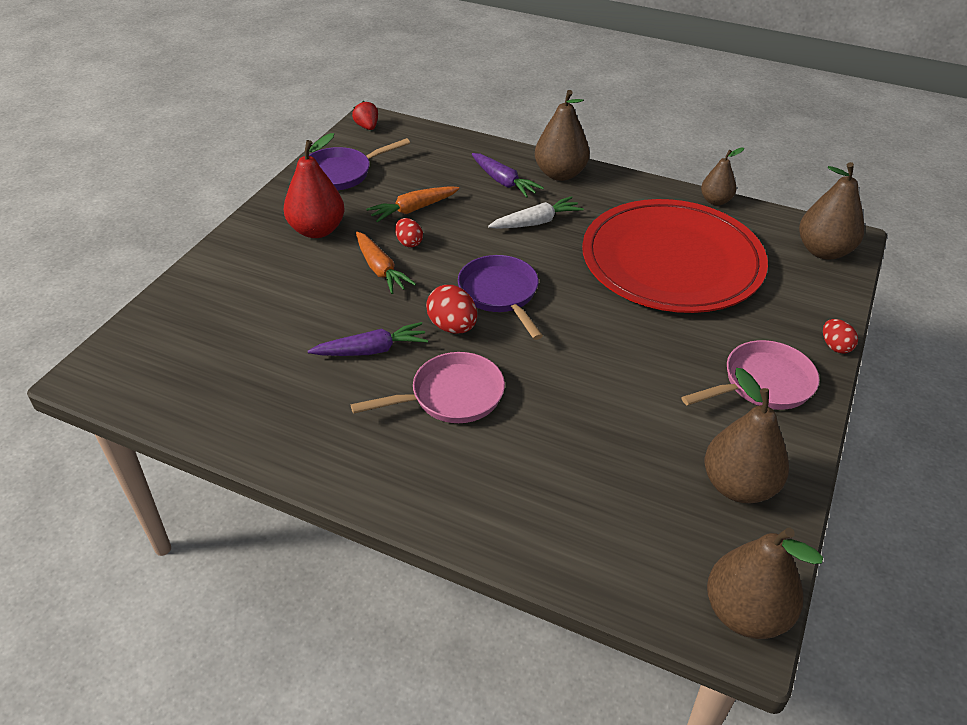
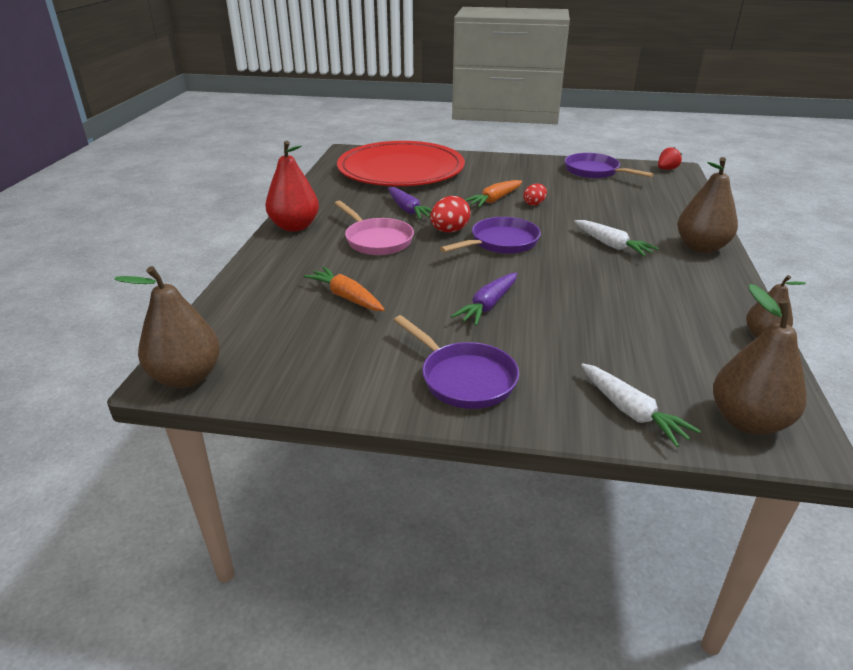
camera: 75 degrees right, 10 degrees down
(317, 230) = (520, 176): red pear -> red pear (295, 226)
(413, 209) = (576, 199): orange carrot -> orange carrot (346, 297)
(503, 182) = (656, 225): purple carrot -> purple carrot (488, 306)
(672, 261) = (620, 315): red plate -> red plate (401, 169)
(738, 486) = (321, 368): brown pear -> none
(763, 384) = (464, 378): pink pan -> purple pan
(812, 301) = (631, 412): none -> white carrot
(835, 346) = (557, 430): red egg -> none

